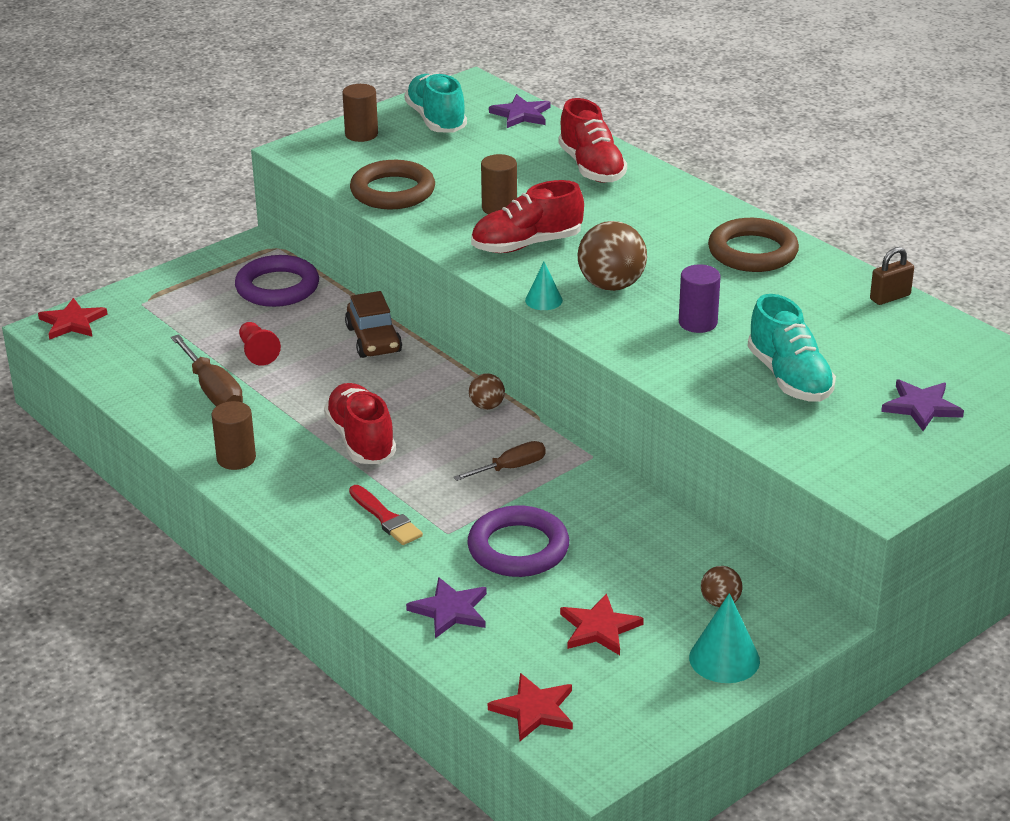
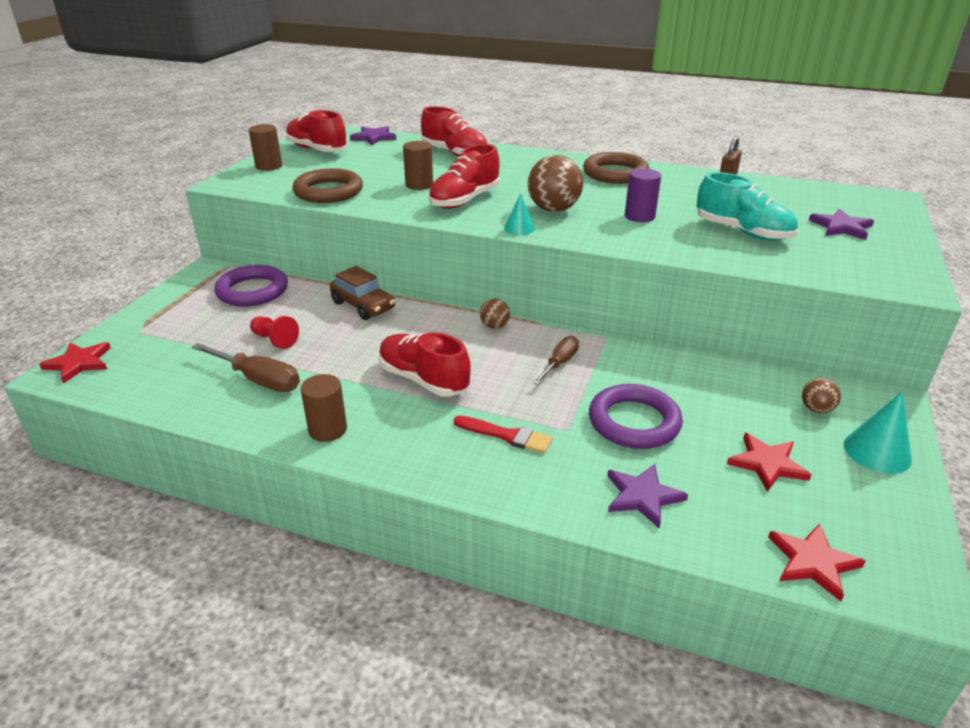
camera: 30 degrees left, 0 degrees up
(436, 120) = (317, 150): turquoise shoe -> red shoe

